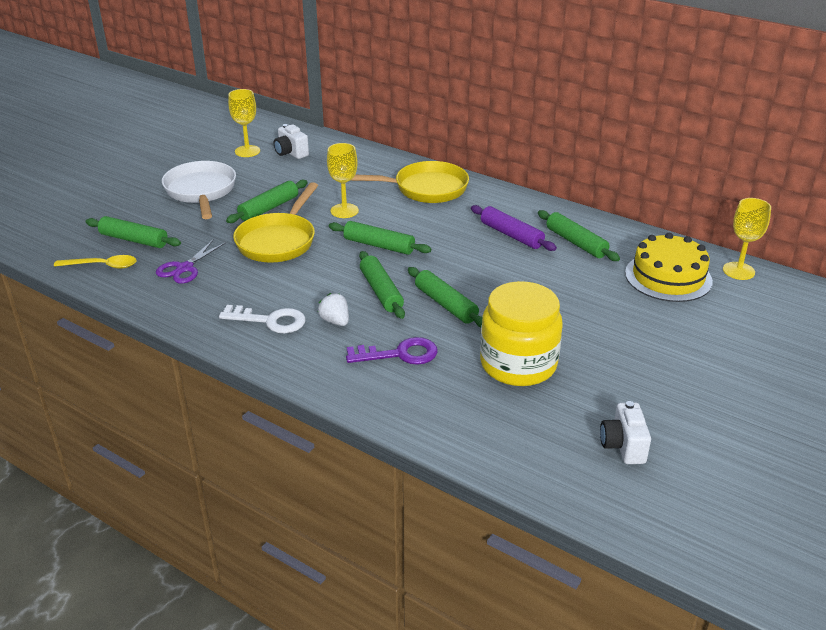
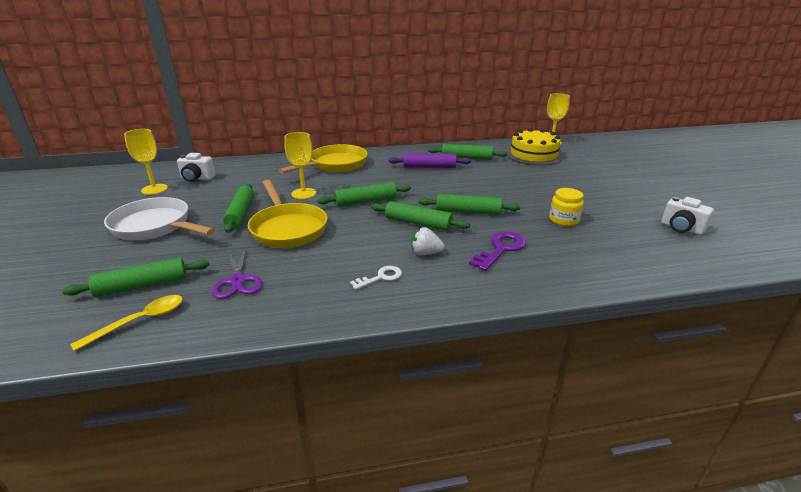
camera: 45 degrees left, 5 degrees down
(270, 321) = (381, 277): white key -> white key, size x0.63
(518, 364) = (564, 220): yellow jar -> yellow jar, size x0.50

